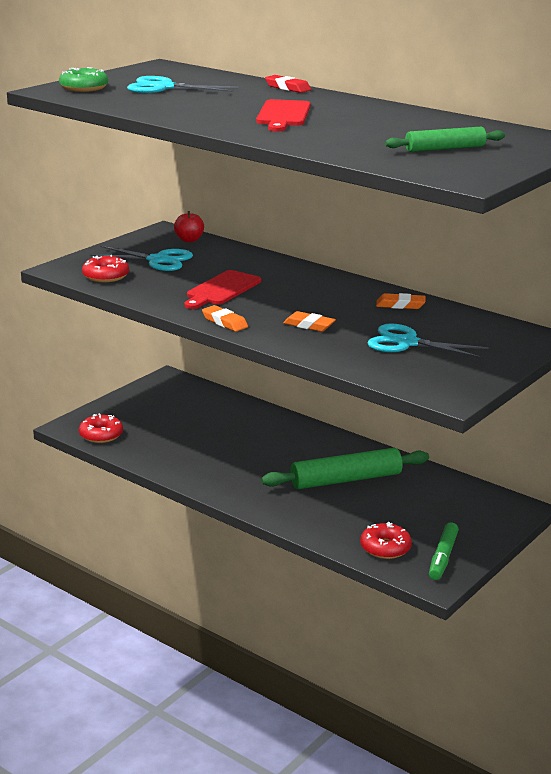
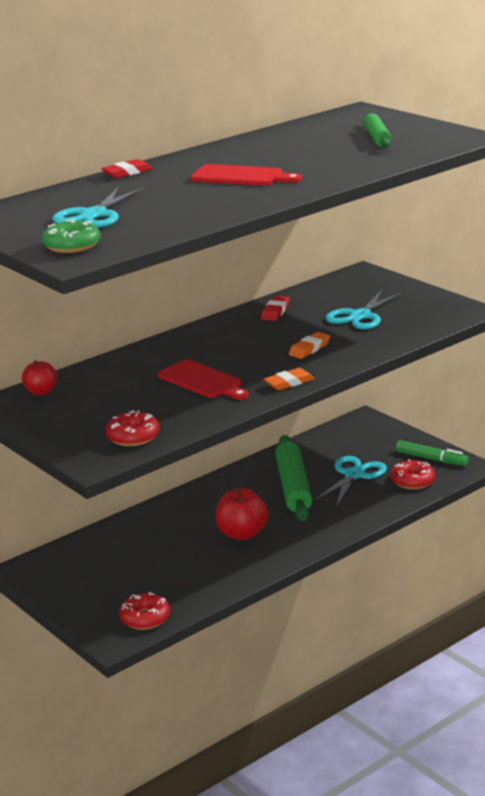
camera: 75 degrees left, 0 degrees up
(158, 260) = (98, 409): turquoise scissors -> turquoise scissors (354, 475)
(246, 462) = (242, 534): none -> red apple
(400, 305) = (275, 312): orange eraser -> red eraser

